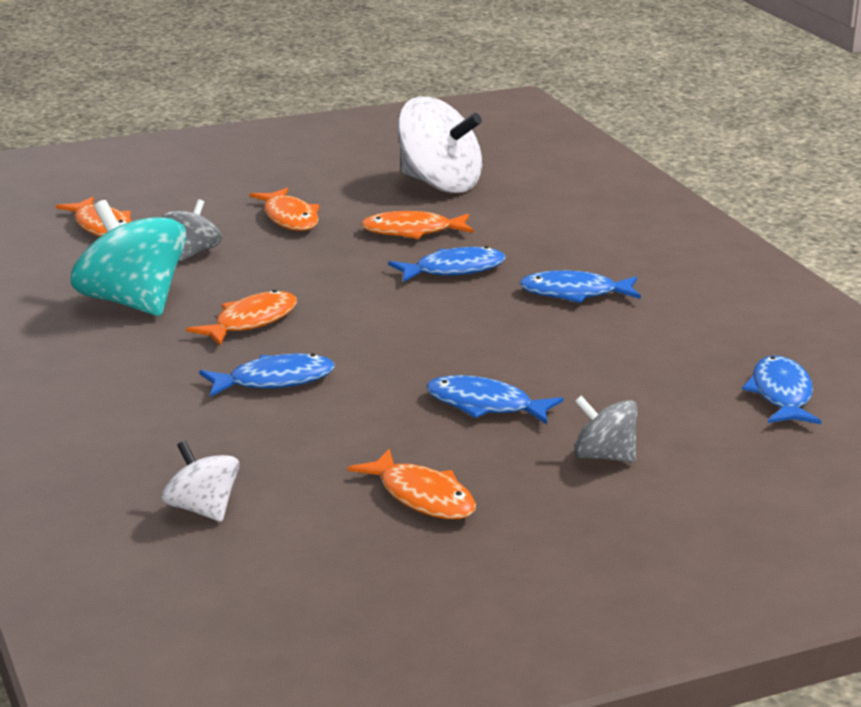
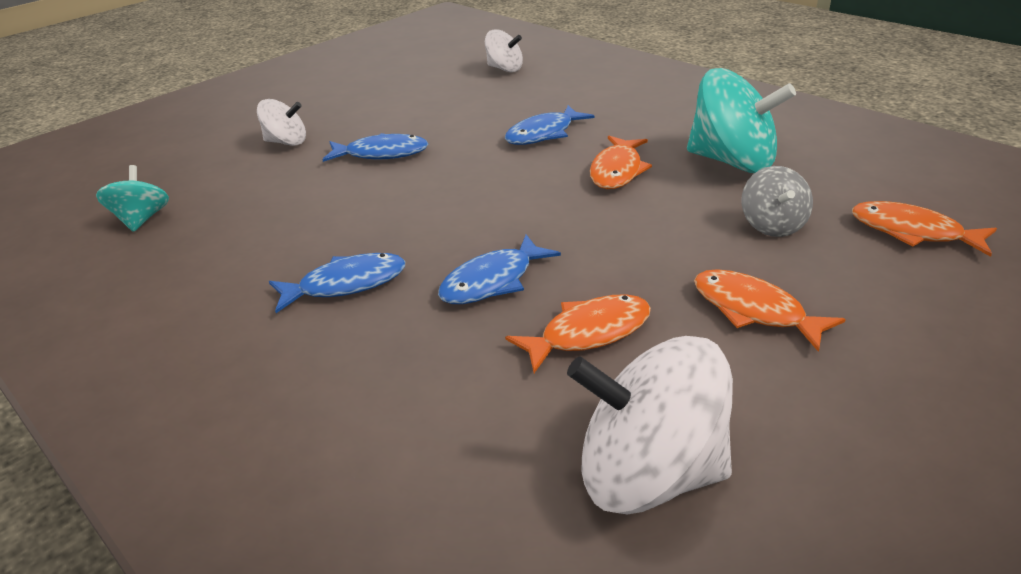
camera: 160 degrees right, 10 degrees up
(422, 497) = (391, 98): orange fish -> none
(604, 456) = (286, 142): grey spinning top -> white spinning top
(781, 395) = (141, 219): blue fish -> turquoise spinning top

